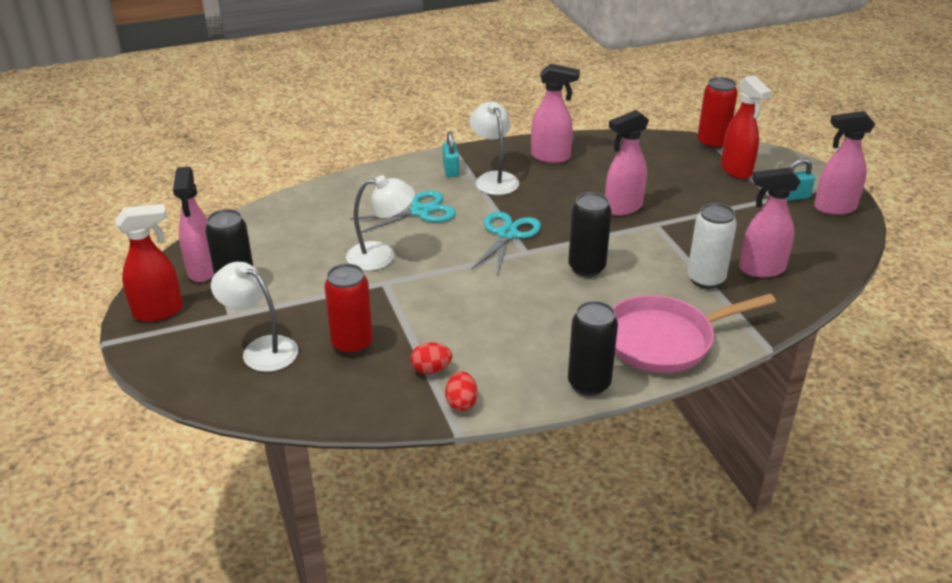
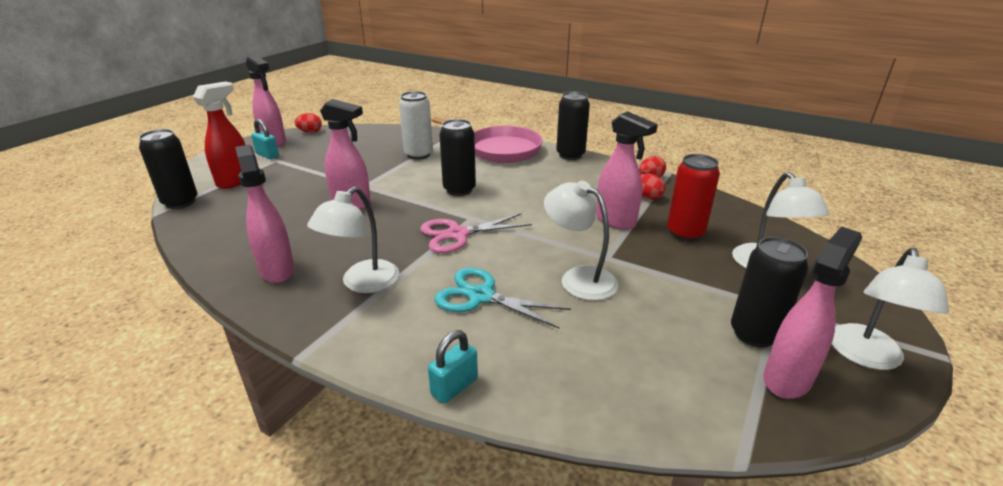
camera: 130 degrees left, 5 degrees down
(159, 311) = (866, 357): red spray bottle -> white lamp
(450, 170) = (370, 321): turquoise padlock -> turquoise padlock (454, 387)
(507, 234) = (457, 234): turquoise scissors -> pink scissors
(712, 143) = (180, 202): red can -> black can
(761, 269) = (385, 144): pink spray bottle -> pink spray bottle (616, 221)
(853, 236) = (310, 132): none -> red egg

